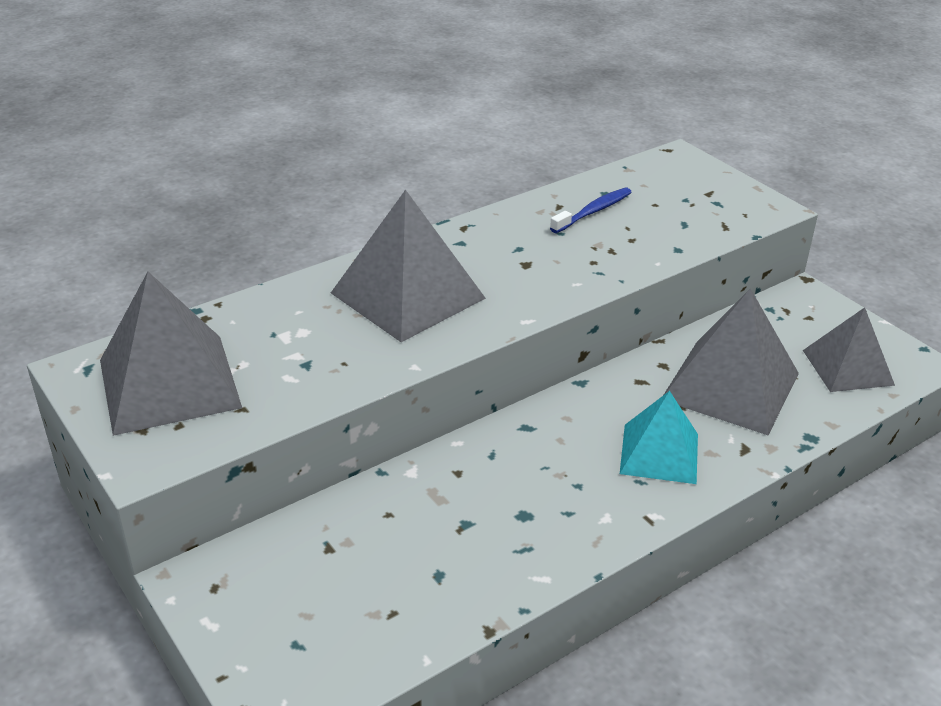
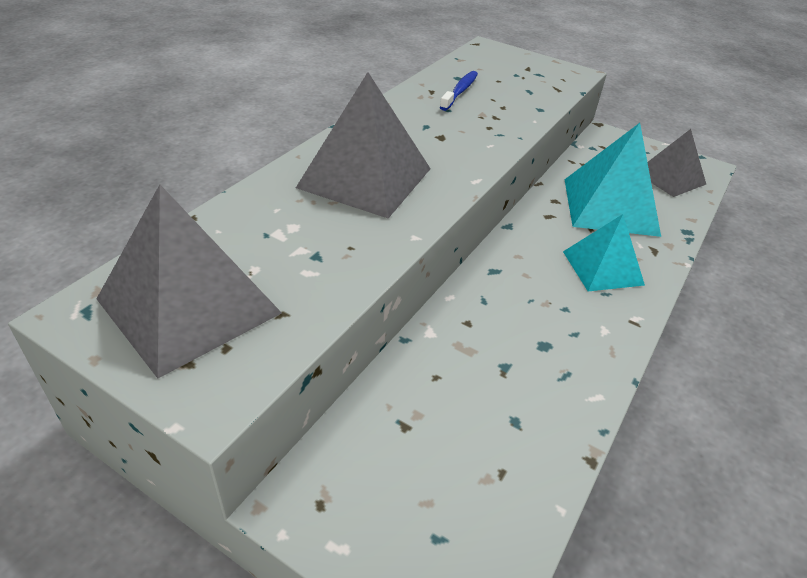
camera: 25 degrees left, 5 degrees up
(730, 386) = (610, 206): grey pyramid -> turquoise pyramid

